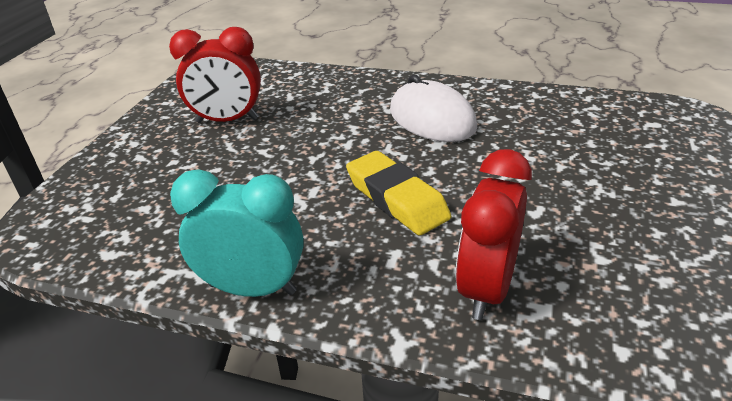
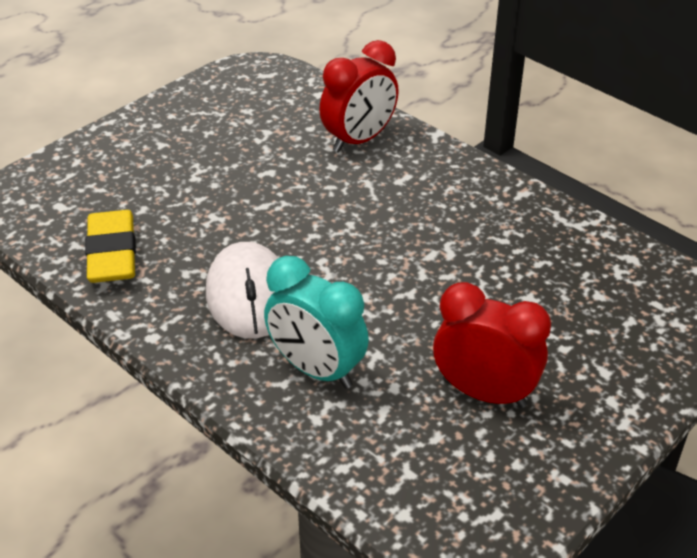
camera: 155 degrees left, 5 degrees up
(252, 288) = (517, 191): turquoise clock -> turquoise clock (316, 370)
(396, 199) = (364, 219): yellow eraser -> yellow eraser (112, 253)

